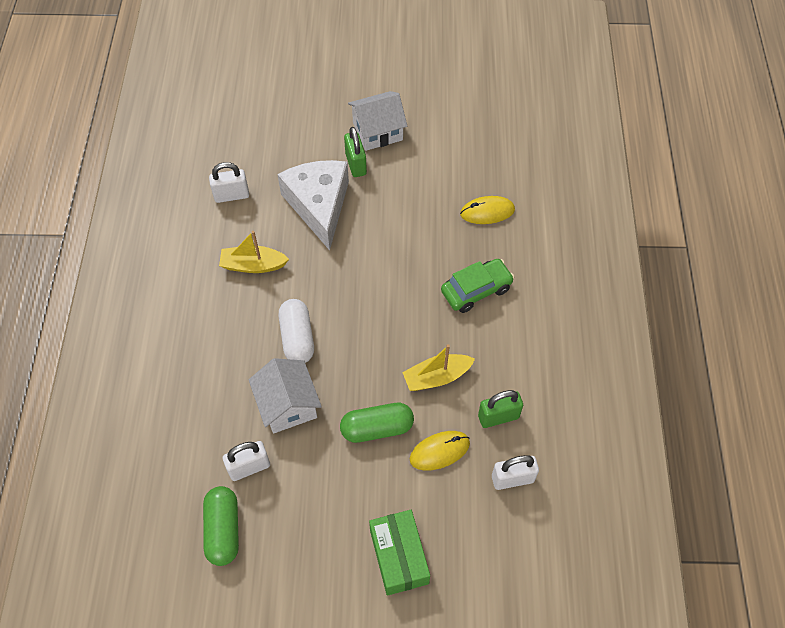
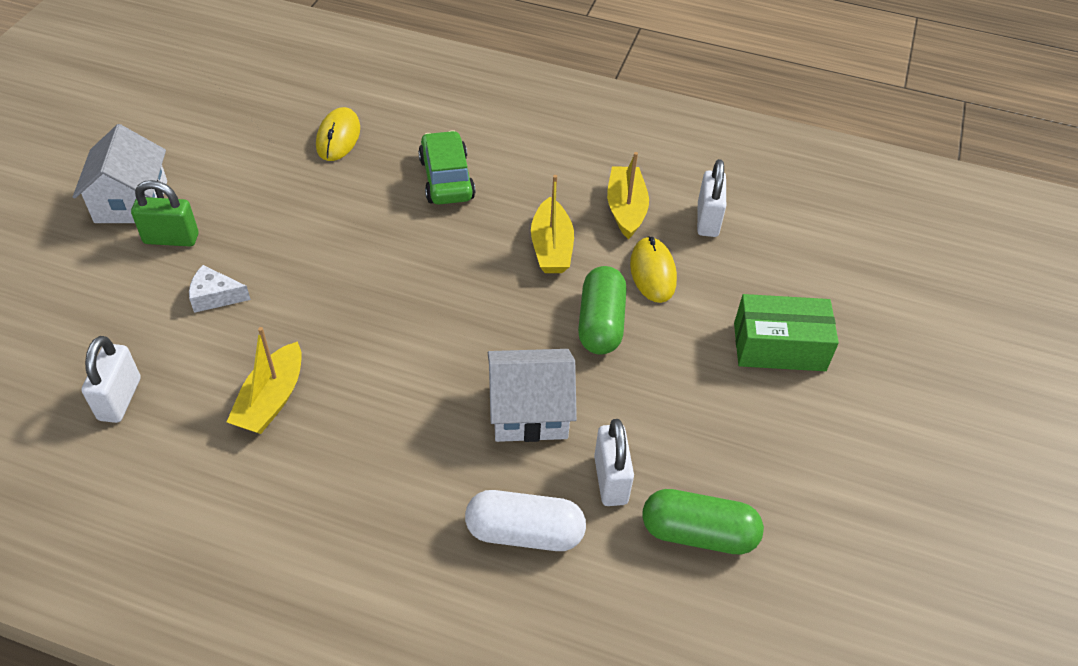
camera: 75 degrees left, 10 degrees down
(297, 338) = (427, 375): white capsule -> white capsule (524, 533)
(319, 206) = (215, 296): white cheese -> white cheese, size x0.41
(498, 417) = (626, 209): green padlock -> yellow boat

